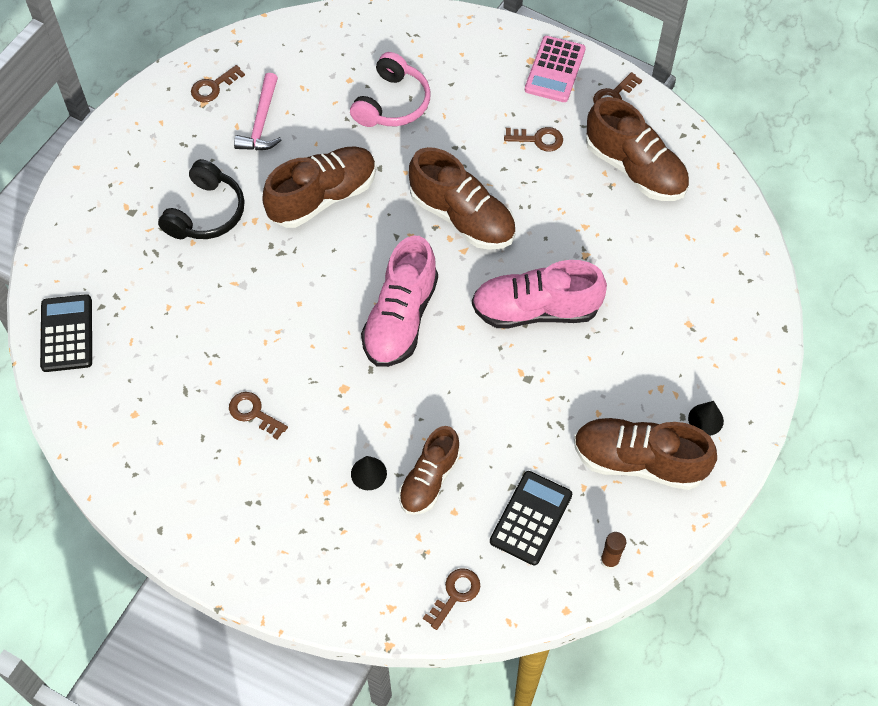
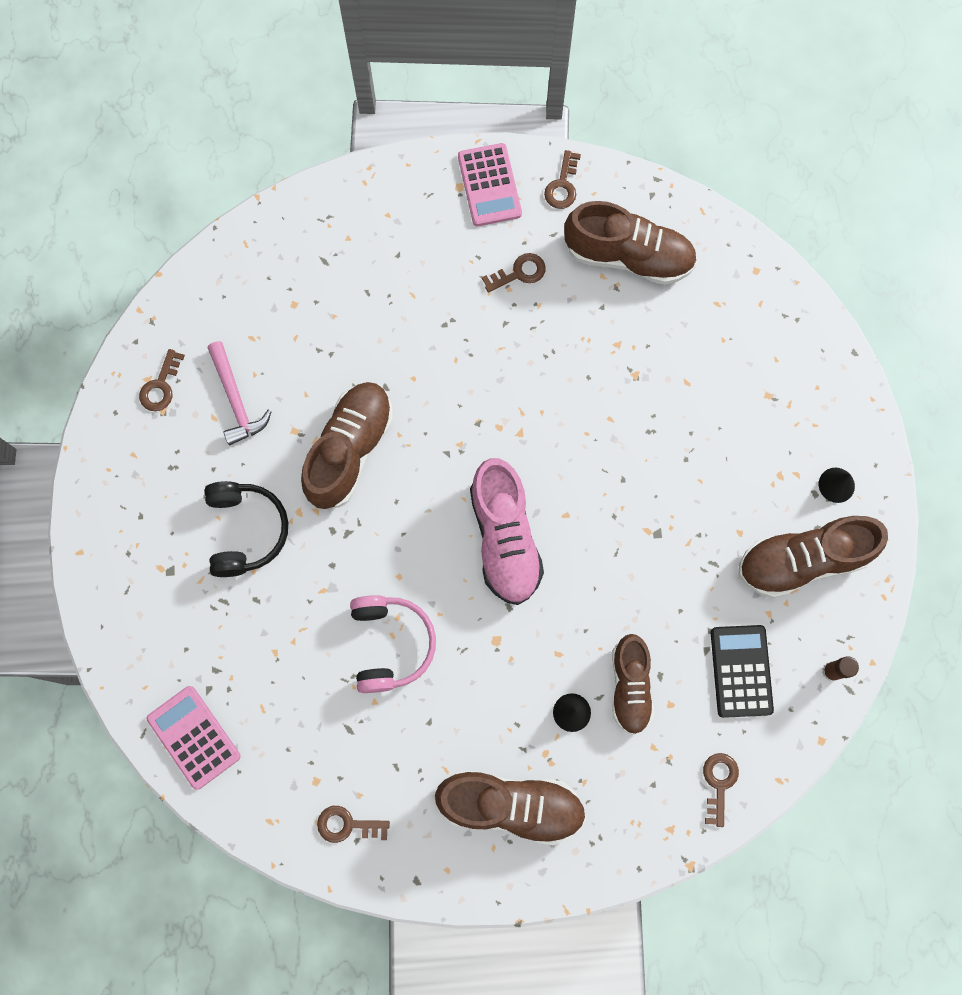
camera: 30 degrees left, 15 degrees up
(67, 334) = (194, 737): black calculator -> pink calculator
(253, 413) = (428, 714): brown key -> brown key (347, 825)
(392, 103) = (353, 308): pink headphones -> pink headphones (390, 644)
(462, 217) = (497, 398): brown shoe -> brown shoe (511, 805)
(536, 310) = (623, 458): pink shoe -> none

